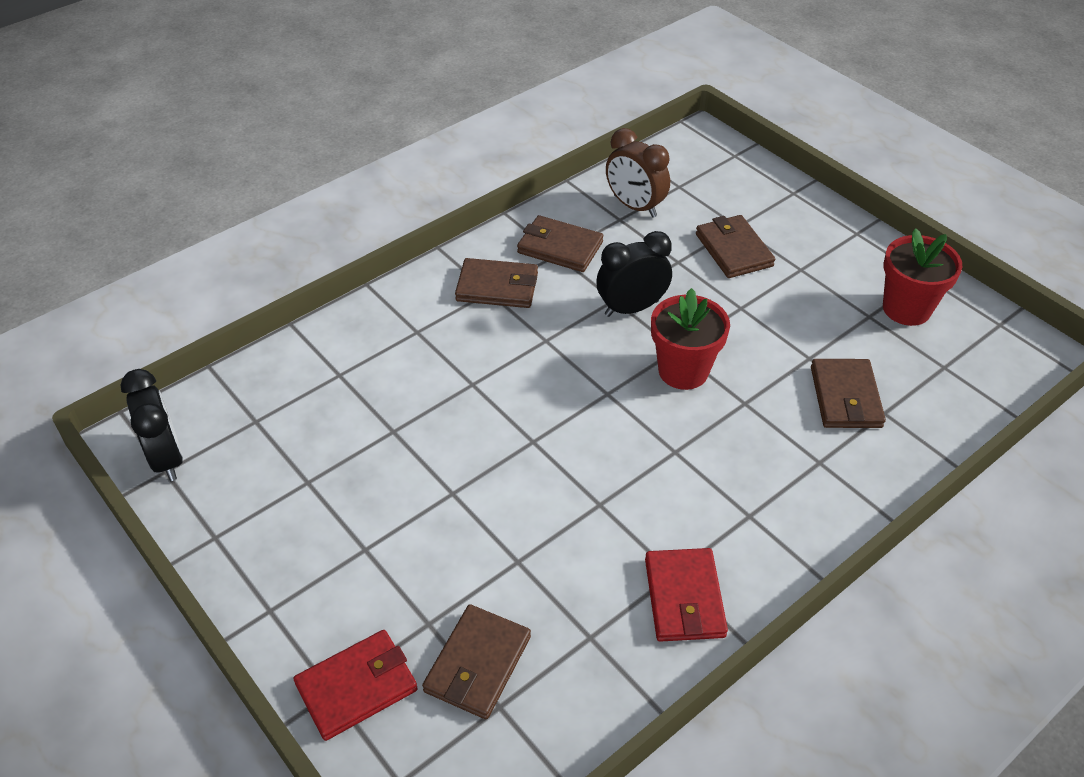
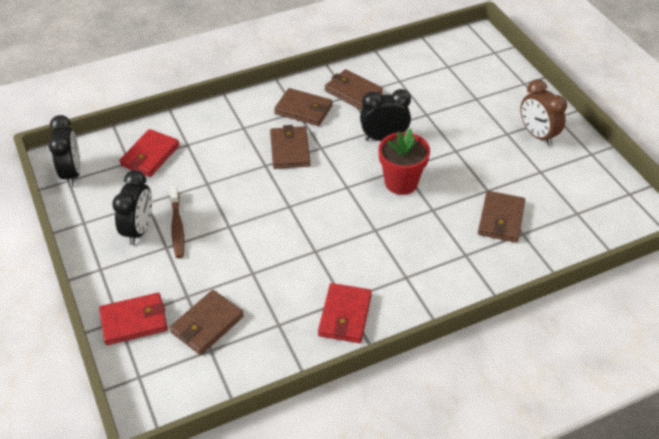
camera: 15 degrees right, 0 degrees up
(286, 404) = (150, 155): none -> red wallet
(310, 530) = (139, 230): none -> black clock
(371, 511) = (177, 227): none -> brown toothbrush
(635, 206) = (413, 74): brown clock -> brown clock (537, 135)
(733, 250) = (467, 113): brown wallet -> brown wallet (290, 150)
(906, 309) = (568, 172): red flower pot -> none

